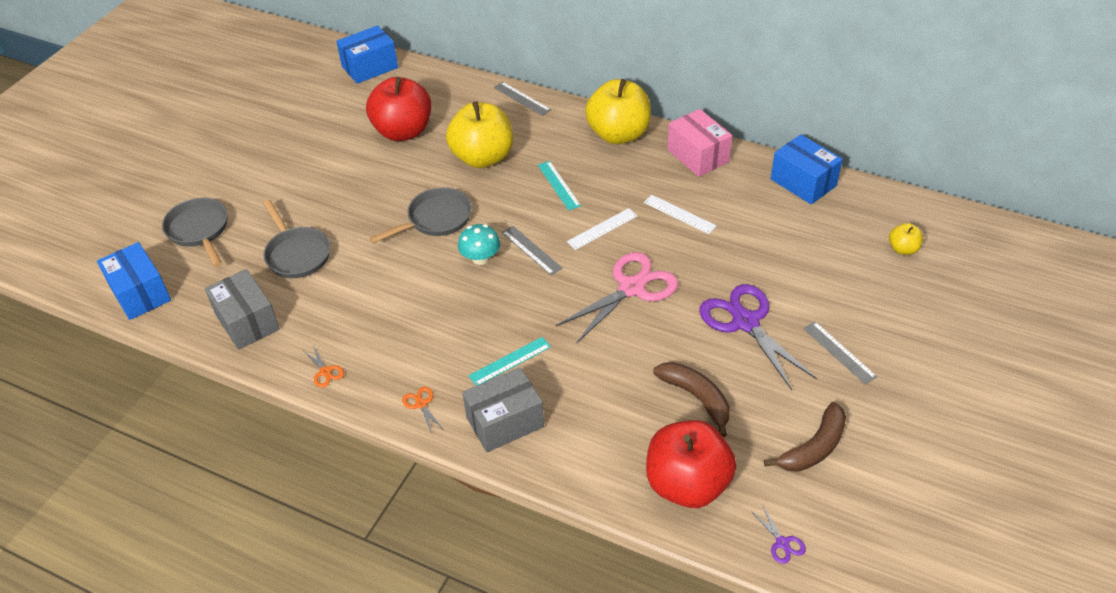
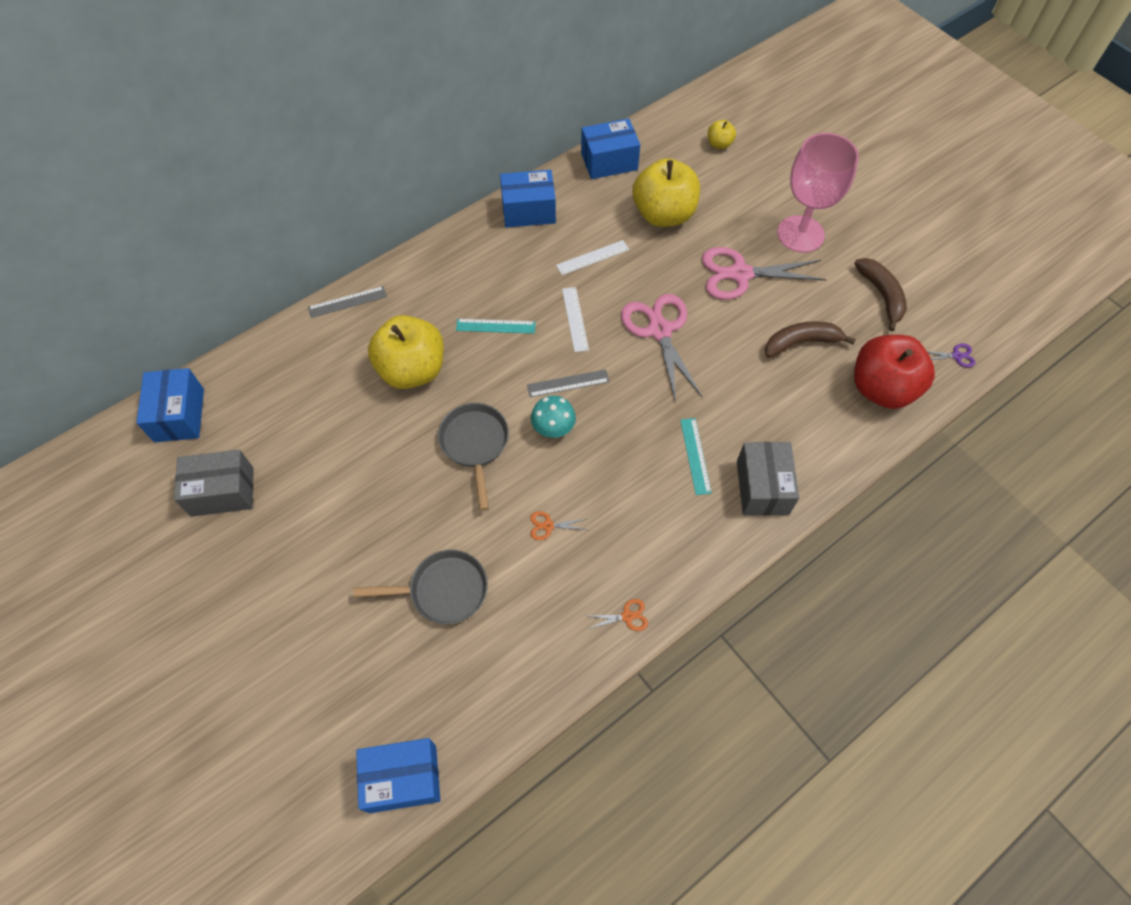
camera: 65 degrees left, 15 degrees up
(199, 230) = (337, 683): grey pan -> none
(247, 322) = (516, 671): grey box -> grey box (222, 492)
(403, 131) = (318, 423): red apple -> none
(421, 404) = (710, 546): orange scissors -> orange scissors (548, 526)
(618, 134) = (458, 252): yellow apple -> yellow apple (663, 214)
(698, 156) = (528, 211): pink box -> blue box
(745, 322) = (740, 274): purple scissors -> pink scissors
(839, 352) = (800, 234): grey ruler -> pink goblet

